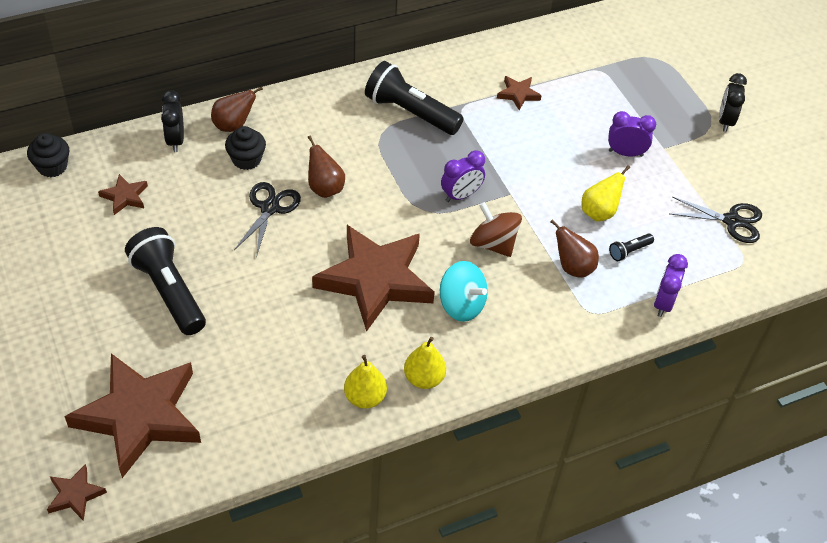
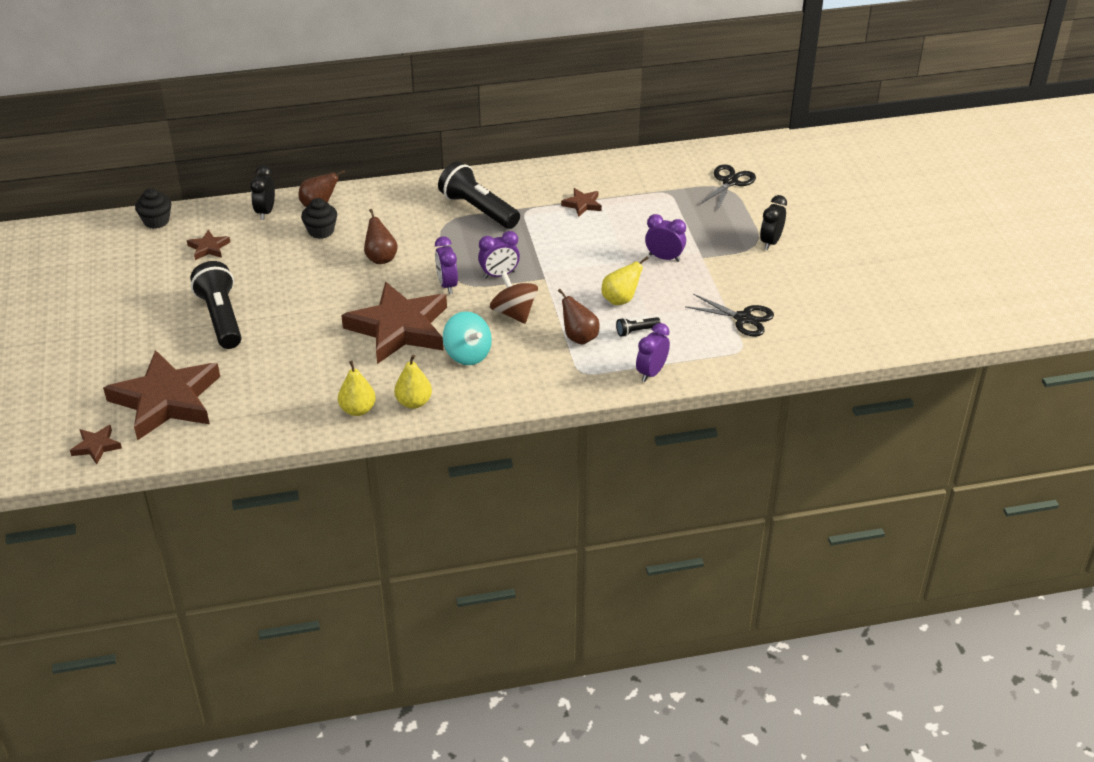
camera: 15 degrees right, 10 degrees down
(270, 208) = (328, 268): black scissors -> black scissors (730, 182)
(409, 215) = (447, 285): none -> purple clock

